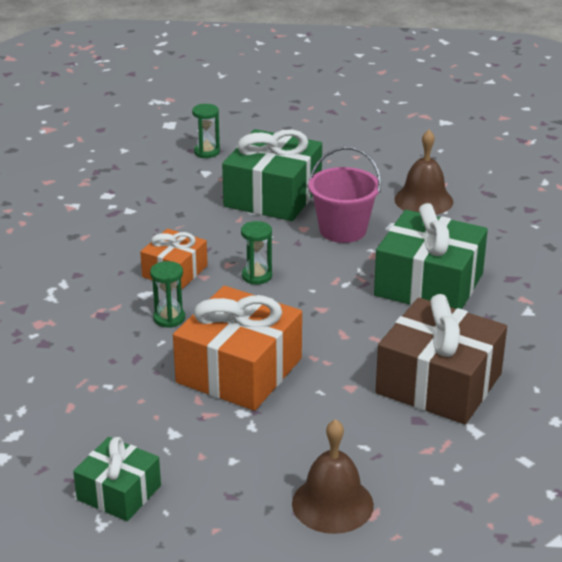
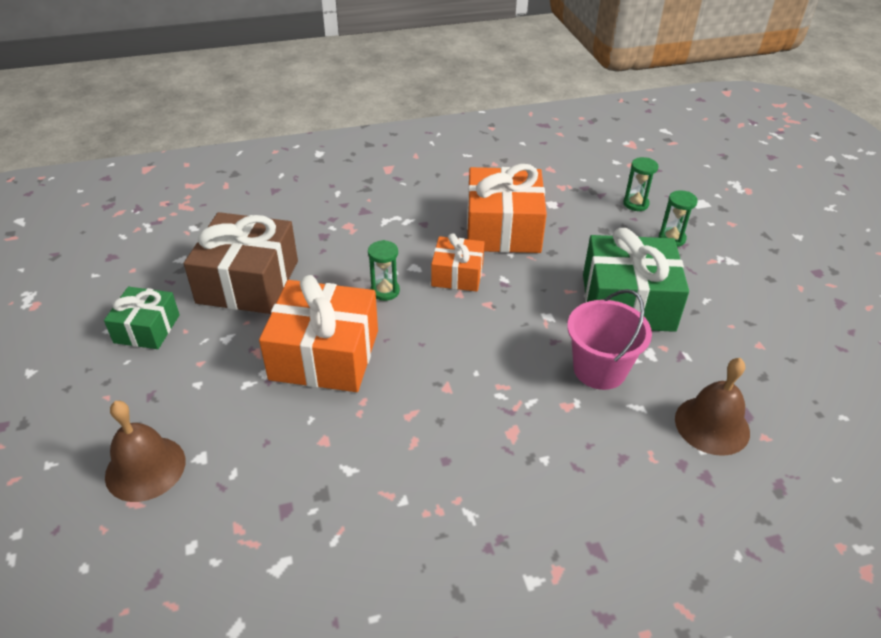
camera: 70 degrees right, 10 degrees up
(124, 230) = (503, 229): none -> orange gift
(257, 276) = (478, 327): green hourglass -> green hourglass (635, 204)
(429, 284) = (536, 467): green gift -> none
(438, 383) = (353, 515): brown gift -> brown gift (248, 282)

